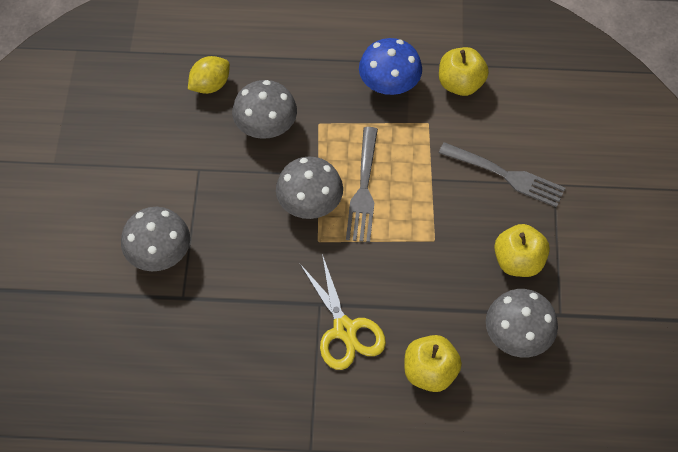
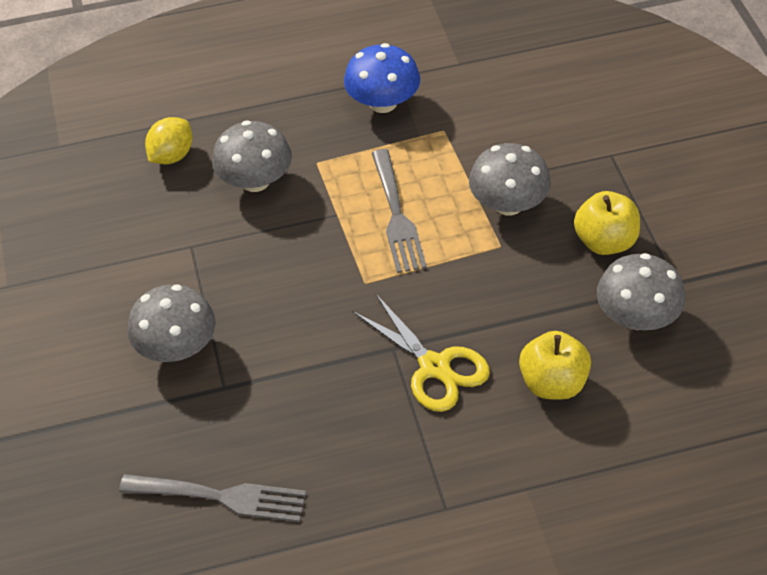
camera: 15 degrees left, 10 degrees down
(310, 203) = (339, 246): grey mushroom -> grey mushroom (508, 204)
(460, 84) = (464, 83): yellow apple -> none
(506, 175) = (554, 160): grey fork -> grey fork (221, 497)

